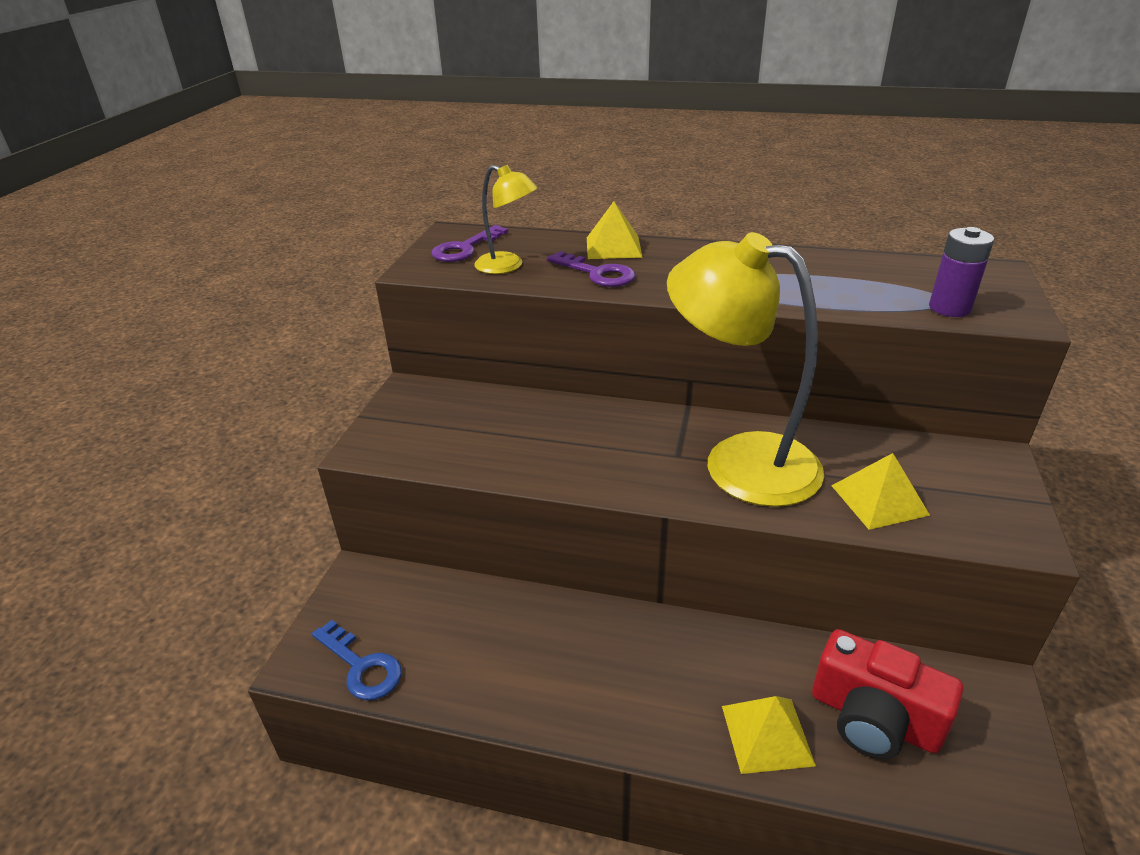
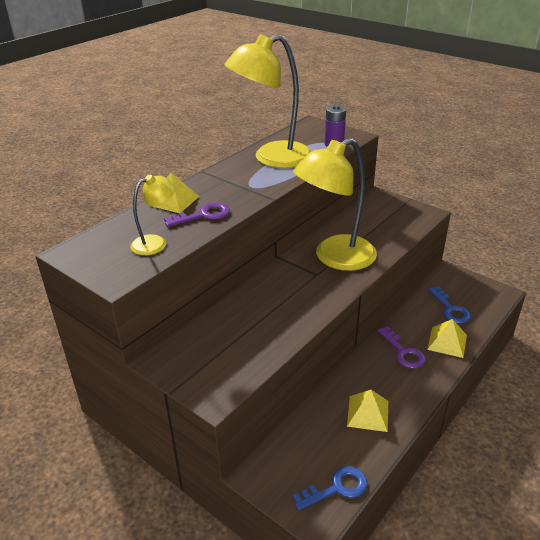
camera: 65 degrees left, 0 degrees up
(465, 248) = (106, 253): purple key -> purple key (403, 352)
(817, 272) = (272, 158): none -> yellow lamp
(873, 718) = (450, 309): red camera -> blue key
(879, 500) = (386, 233): yellow pyramid -> yellow pyramid (368, 413)

